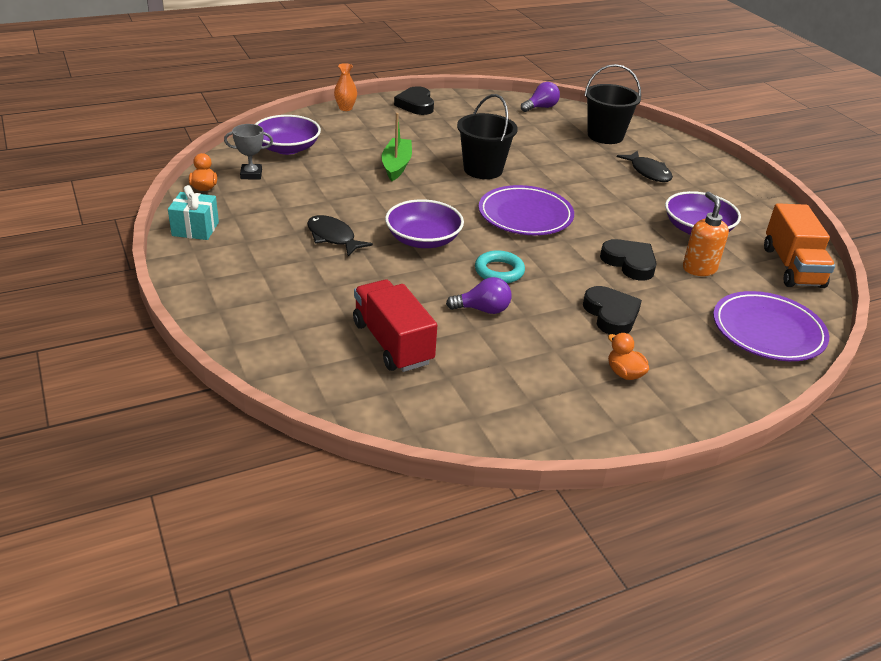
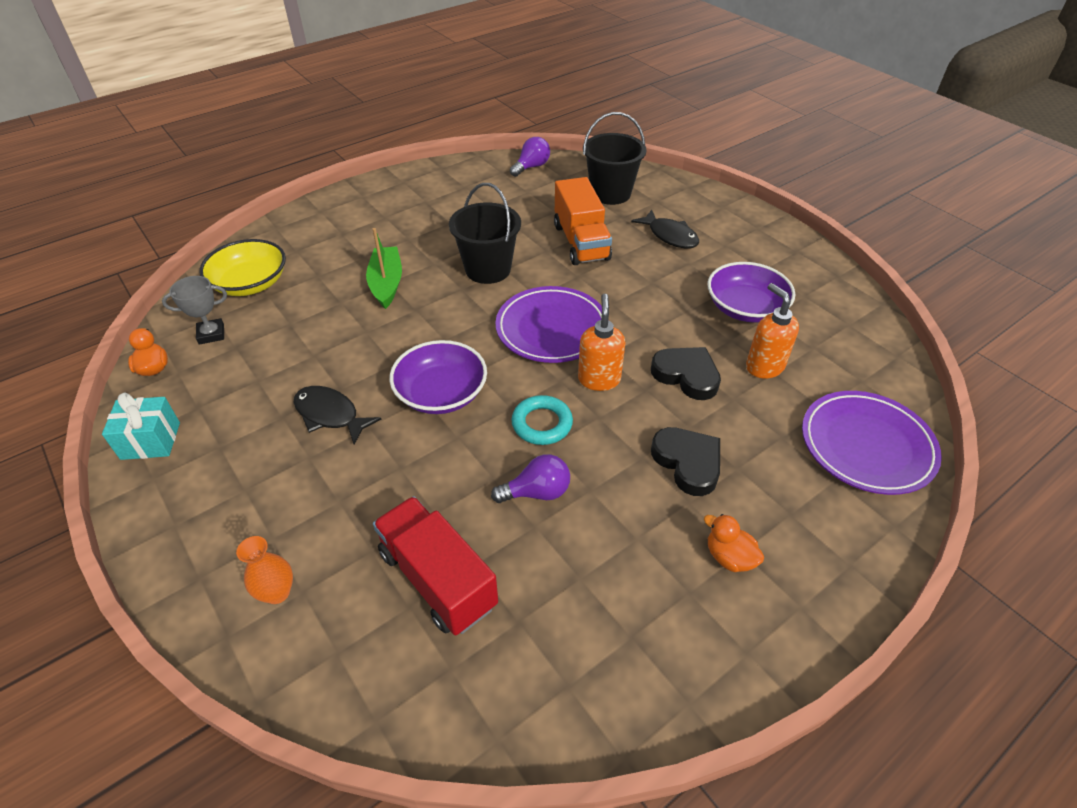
camera: 10 degrees left, 10 degrees up
(287, 148) = (250, 283): purple bowl -> yellow bowl
(345, 108) = (311, 209): orange vase -> orange vase (277, 592)
(416, 105) = (391, 189): black heart -> none
(555, 253) = (599, 379): none -> orange soap dispenser
(792, 267) = (860, 341): orange truck -> orange truck (581, 242)

